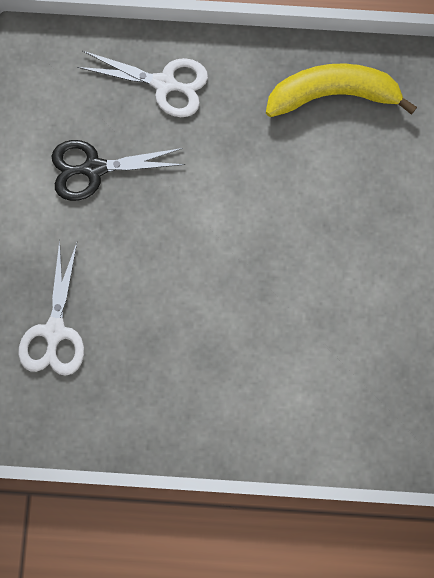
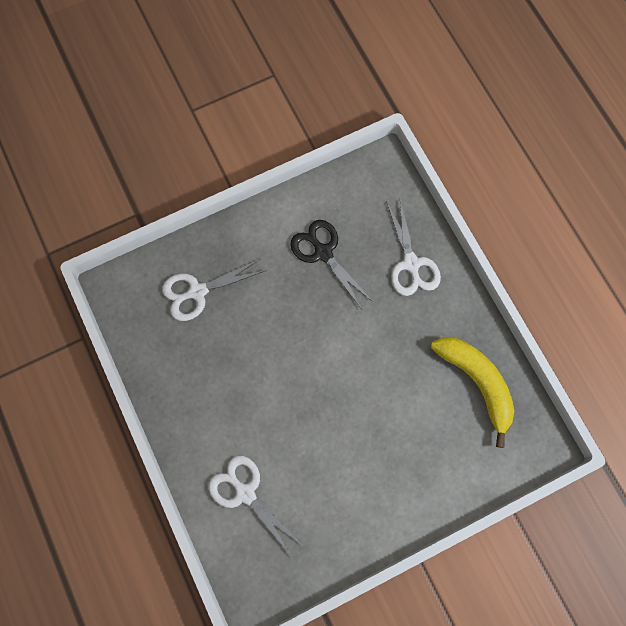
camera: 60 degrees right, 5 degrees down
(313, 401) = (245, 493): none -> white scissors

